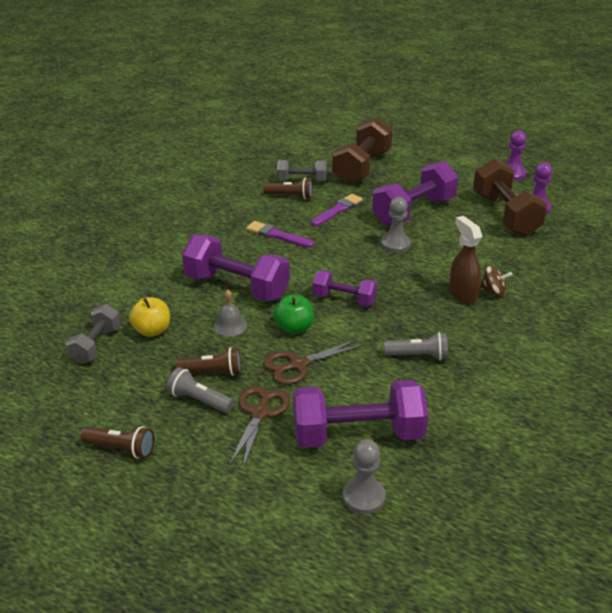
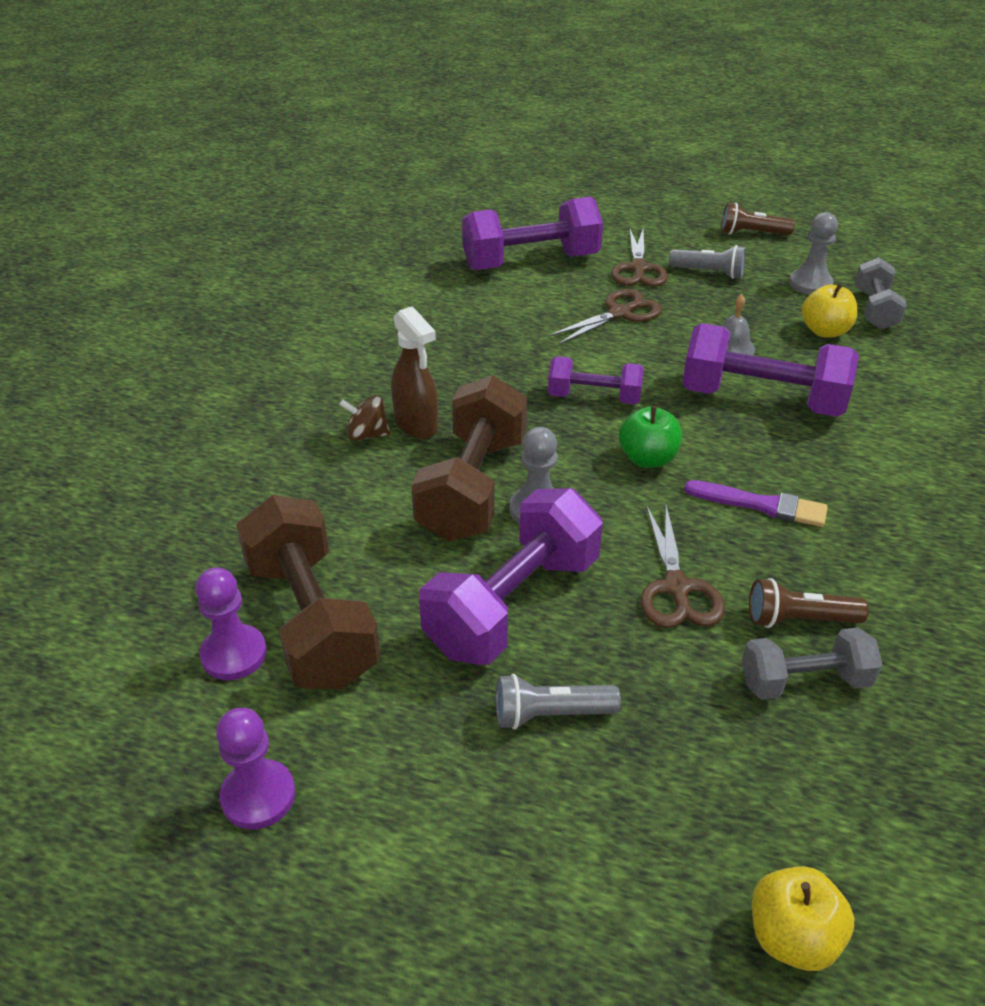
camera: 170 degrees right, 5 degrees up
(212, 372) = (714, 297): brown flashlight -> none
(294, 328) = (646, 352): green apple -> green apple (647, 459)
(338, 210) = (676, 588): purple brush -> brown scissors
(343, 138) = (792, 937): none -> yellow apple
(361, 167) = (678, 766): brown dumbbell -> brown dumbbell (473, 487)
(363, 497) = (514, 225): grey pawn -> grey pawn (810, 284)
(418, 356) = (476, 336): grey flashlight -> grey flashlight (550, 714)

